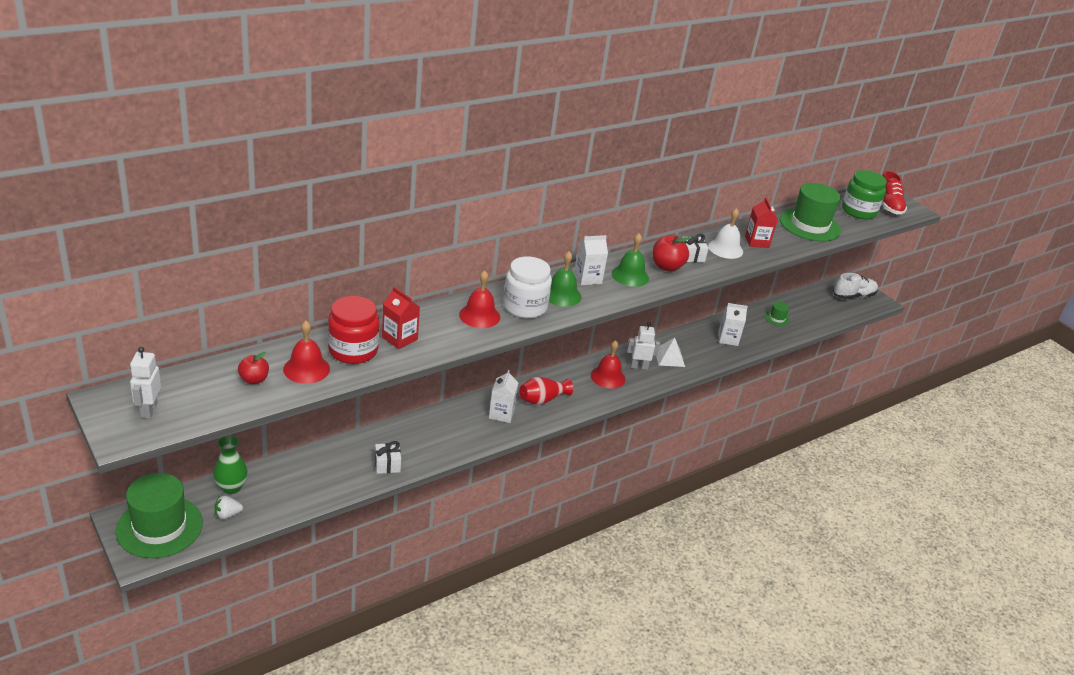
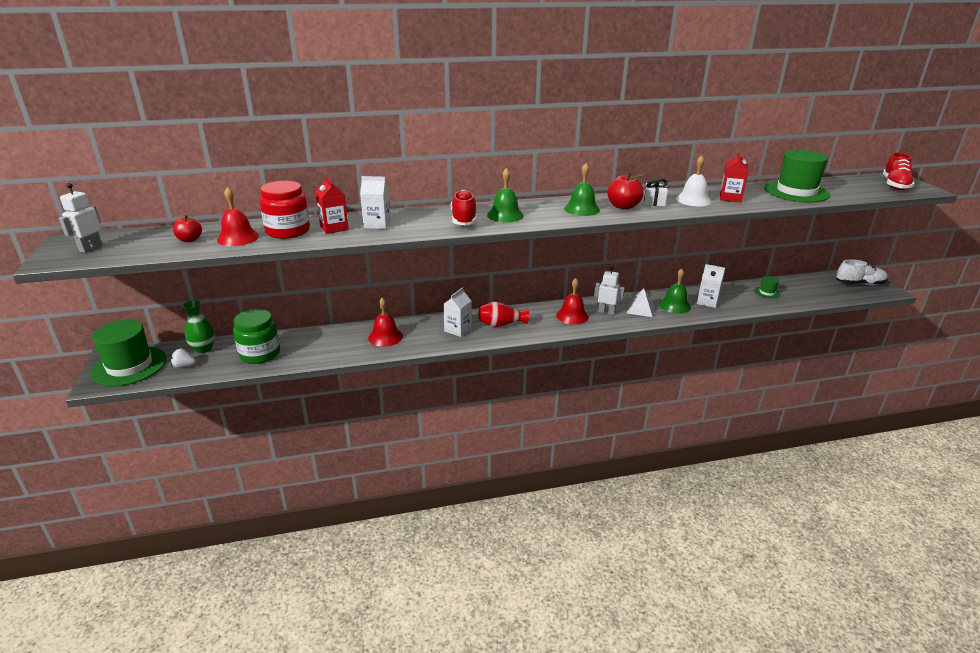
camera: 25 degrees right, 5 degrees down
(387, 465) = (335, 351): white gift -> none
(479, 315) = (417, 221): red bell -> red bell (385, 337)
(525, 307) = (464, 219): white jar -> red shoe
(587, 278) = (539, 207): white carton -> white carton (377, 224)
(699, 348) = (674, 305): none -> green bell
(858, 211) = (858, 187): green jar -> green jar (260, 354)

